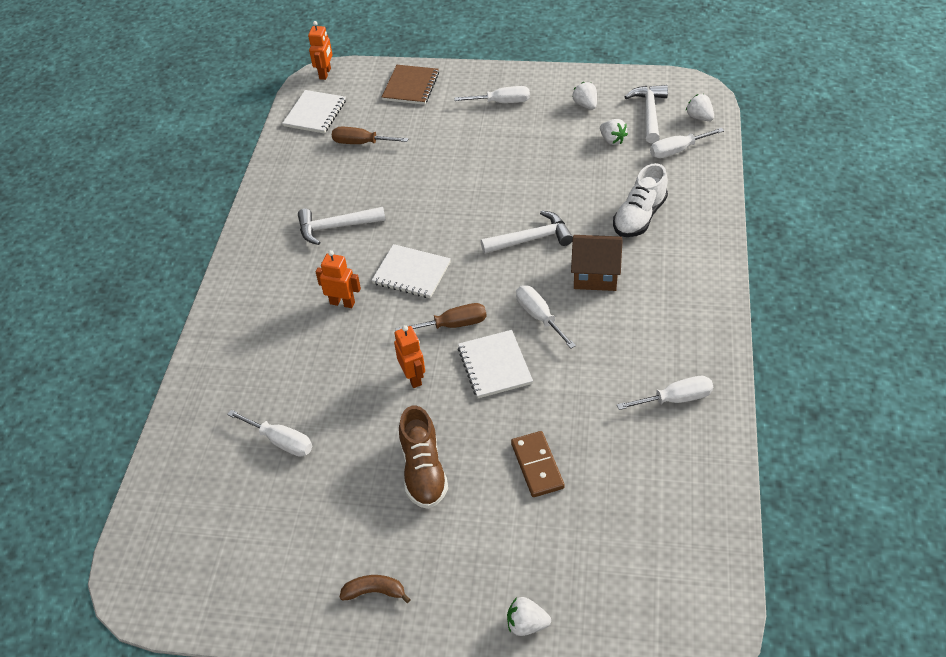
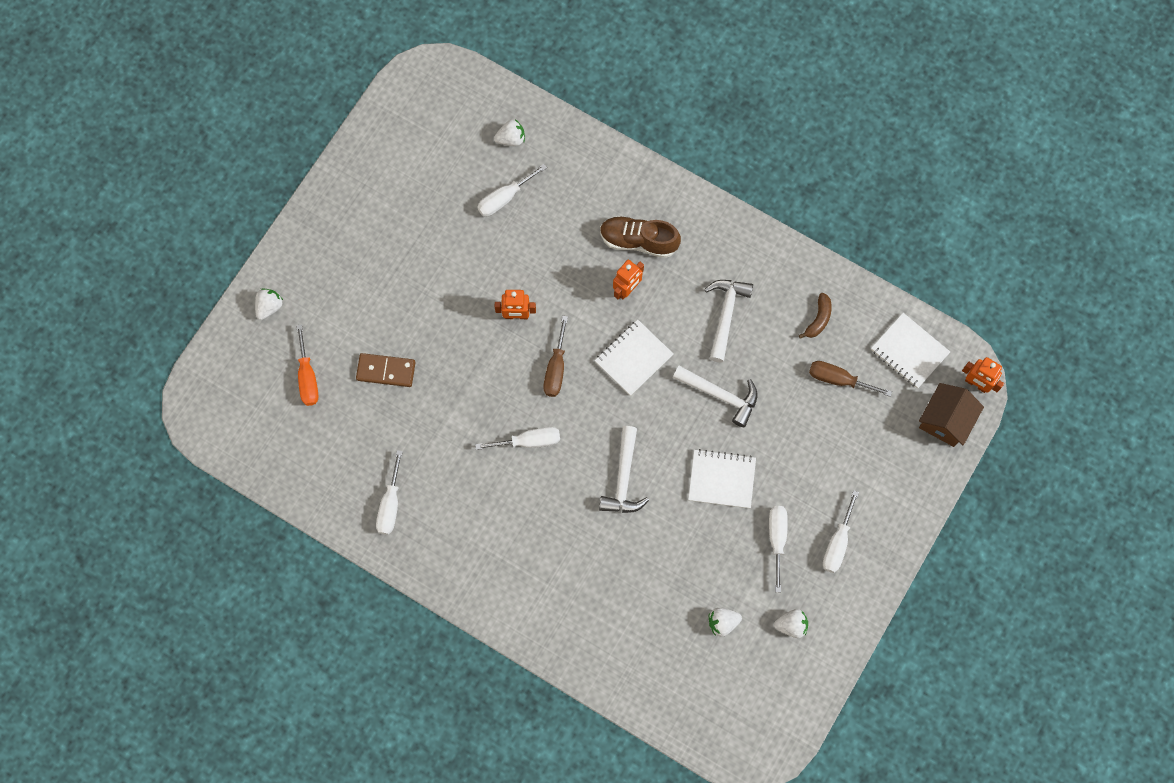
camera: 110 degrees right, 25 degrees up
(361, 143) = (838, 379): brown screwdriver -> brown screwdriver turned 105 degrees counterclockwise
(374, 592) = (345, 220): brown banana -> brown banana (818, 319)
(411, 86) = (910, 462): brown notebook -> none
(423, 470) = (424, 289): brown shoe -> brown shoe (638, 241)
(495, 365) = (495, 382): white notebook -> white notebook (721, 479)
(589, 539) = (307, 377): none -> orange screwdriver
(595, 275) = (552, 511): brown house -> brown house (945, 420)
(639, 217) = (603, 589): white shoe -> none
(649, 113) = (746, 683): white hammer -> white hammer (721, 395)
(677, 150) = (675, 677): white screwdriver -> white screwdriver (777, 539)
(699, 117) = (714, 730): white strawberry -> white strawberry (511, 139)

